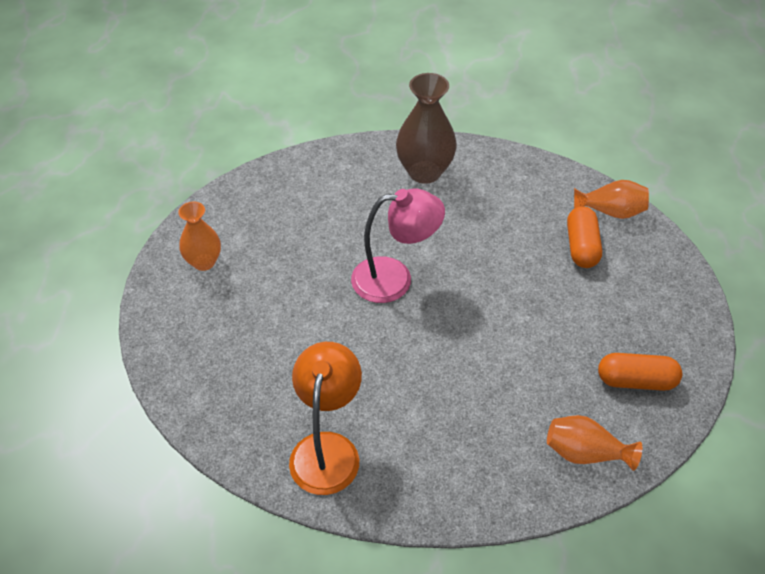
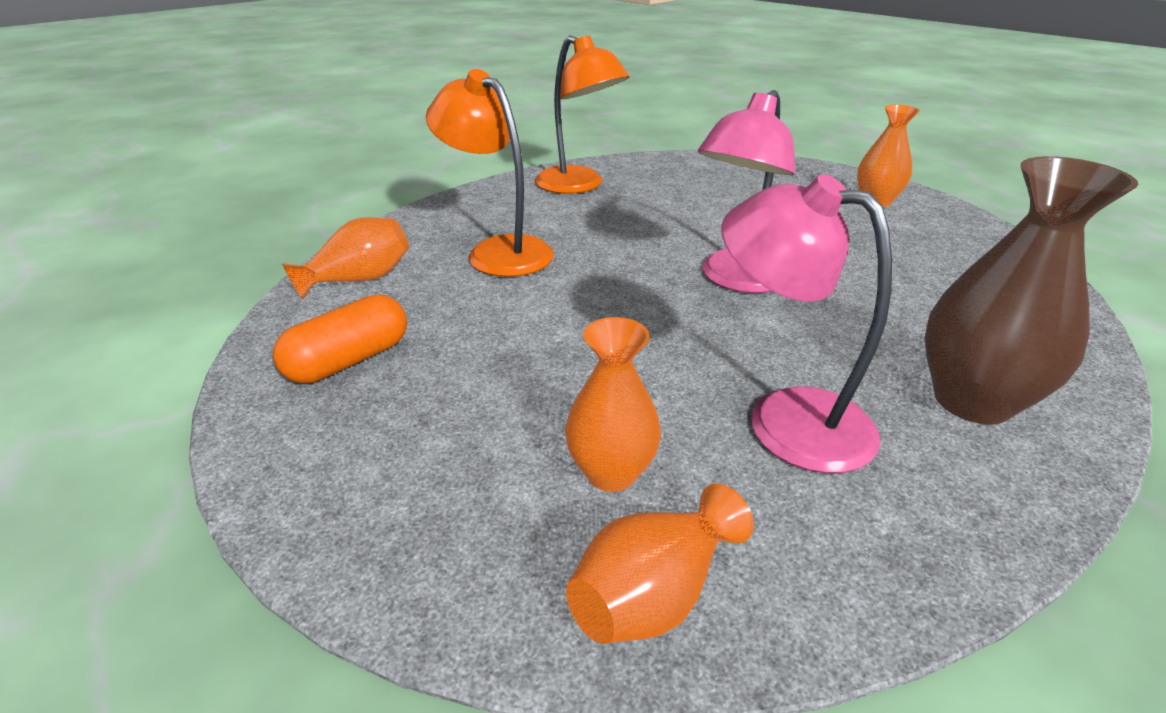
camera: 130 degrees right, 15 degrees down
(478, 412) = (498, 251): none -> orange lamp
(496, 216) = (785, 418): none -> pink lamp
(581, 246) = (611, 472): orange capsule -> orange vase

